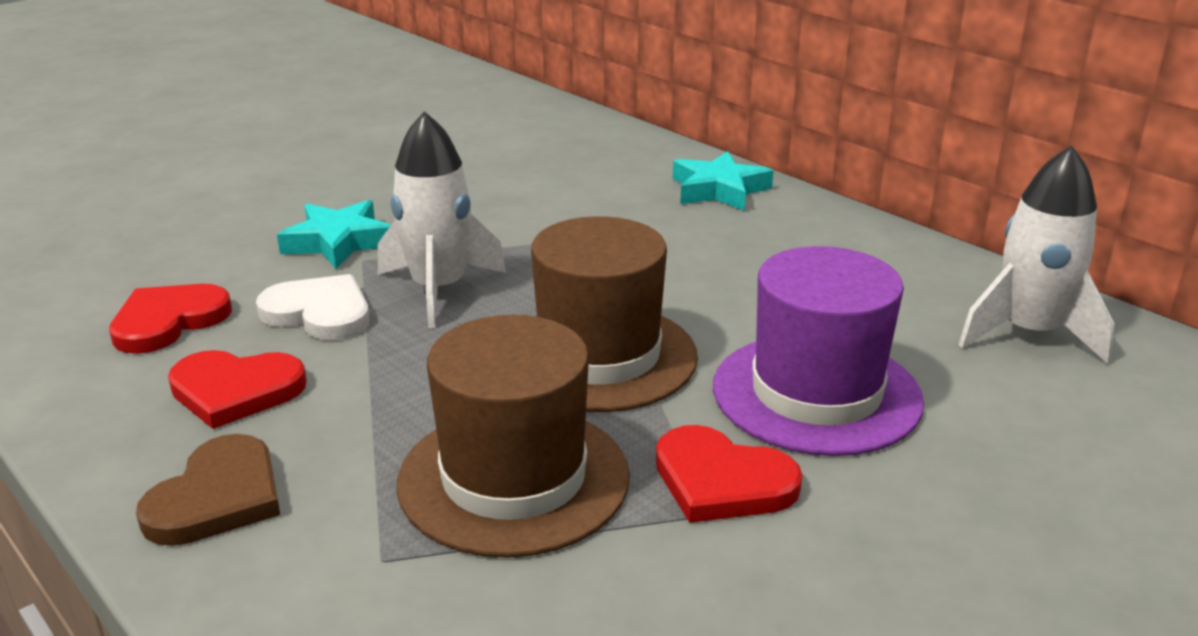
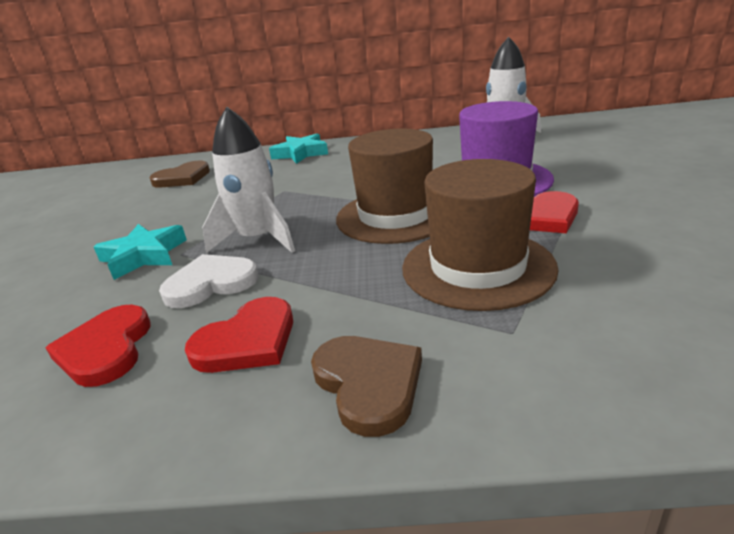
camera: 45 degrees left, 0 degrees up
(543, 154) = (182, 178): none -> brown heart

